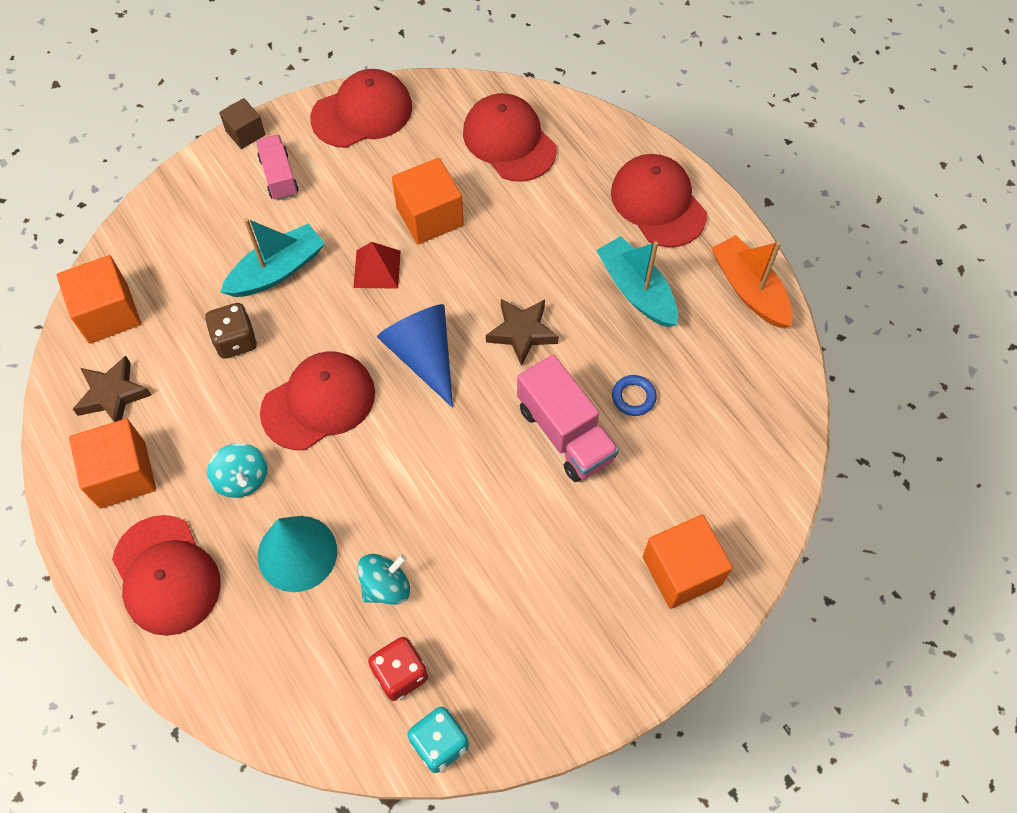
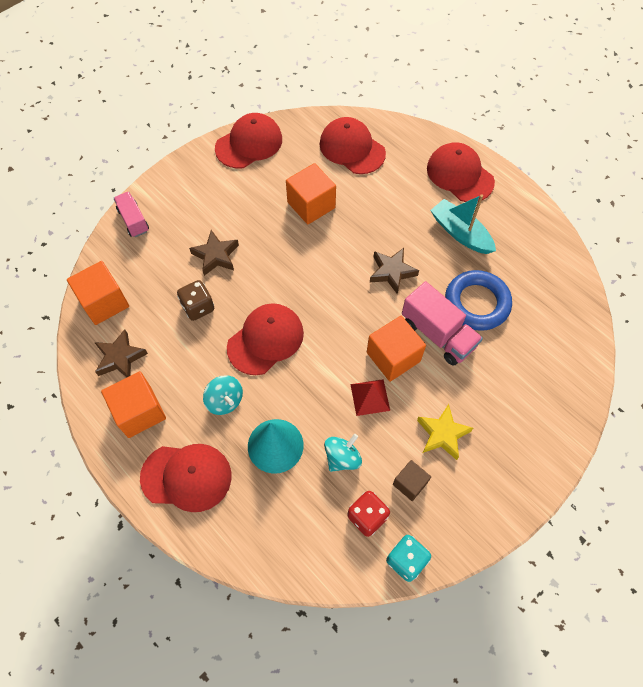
camera: 10 degrees left, 0 degrees up
(166, 575) = (187, 477): red cap -> red cap turned 45 degrees counterclockwise
(245, 133) = (172, 168): brown cube -> brown cube (410, 483)
(277, 270) = (216, 256): turquoise boat -> brown star
(279, 176) = (202, 193): pink truck -> pink truck (133, 220)
(377, 269) = (284, 244): red pyramid -> red pyramid (370, 397)
(423, 355) = (329, 297): blue cone -> none
(535, 577) = (442, 434): none -> yellow star
(633, 397) = (476, 303): blue ring -> blue ring, size x2.19
(682, 571) = (538, 413): orange cube -> orange cube (393, 357)
(749, 290) = (533, 222): orange boat -> none

